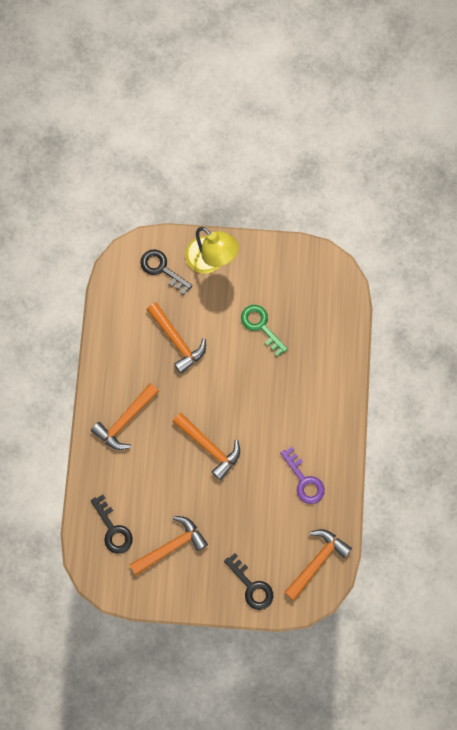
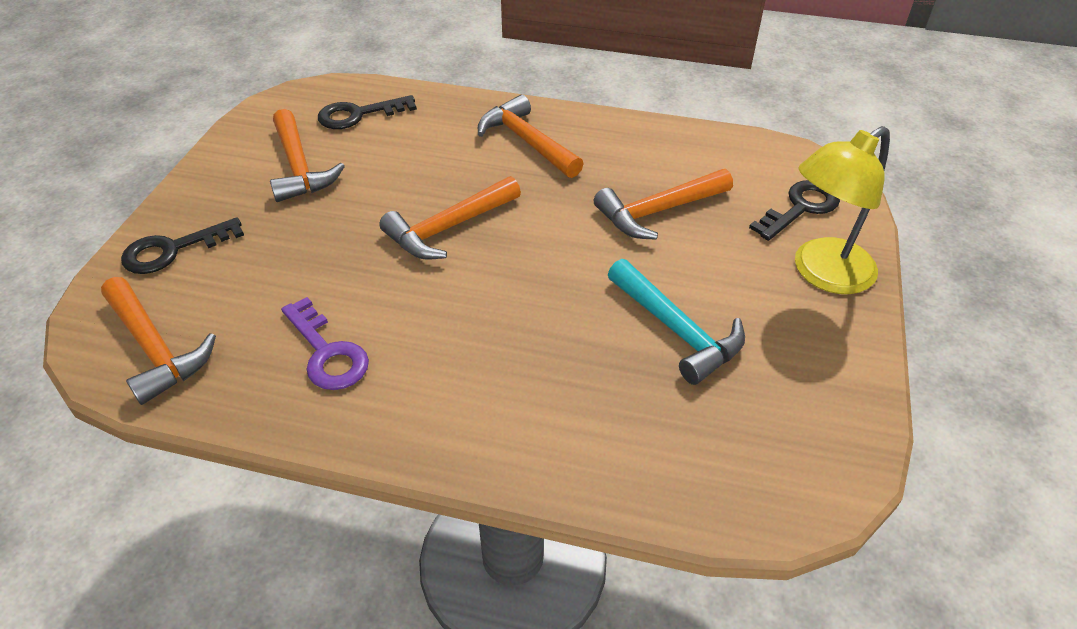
camera: 100 degrees right, 30 degrees down
(261, 326) = (677, 330): green key -> turquoise hammer
(304, 480) = (327, 352): purple key -> purple key turned 105 degrees counterclockwise

